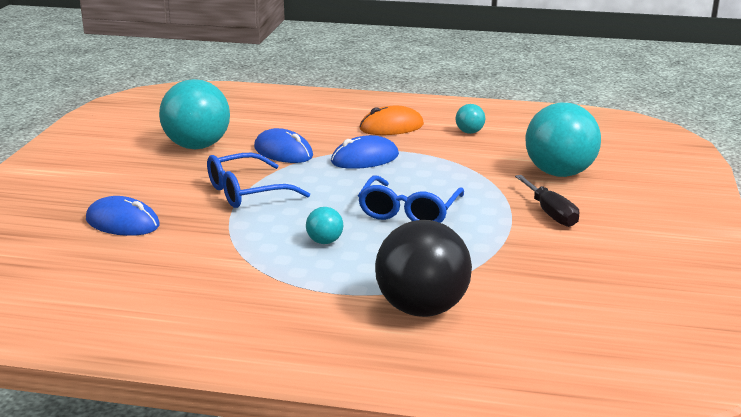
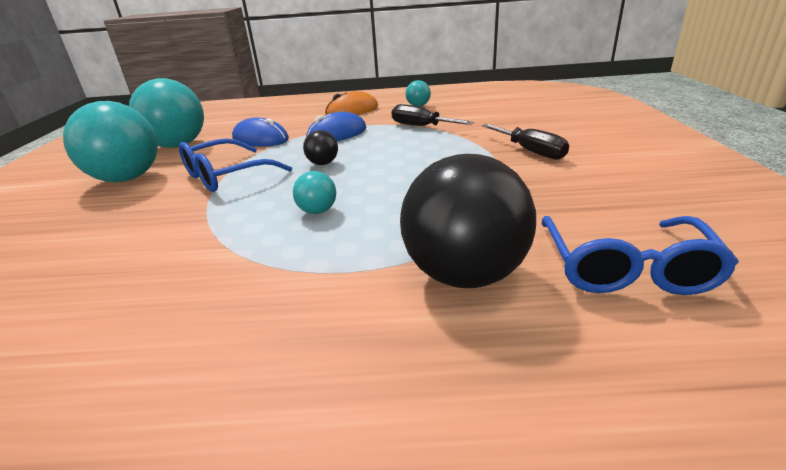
camera: 10 degrees left, 5 degrees up
(122, 222) = (79, 226): blue mouse -> none
(341, 193) = (323, 163): none -> black ball
(409, 212) = (396, 169): blue glasses -> blue glasses (625, 268)
(458, 163) = (421, 126): none -> black screwdriver
(559, 173) = (512, 122): turquoise ball -> turquoise ball (127, 178)

